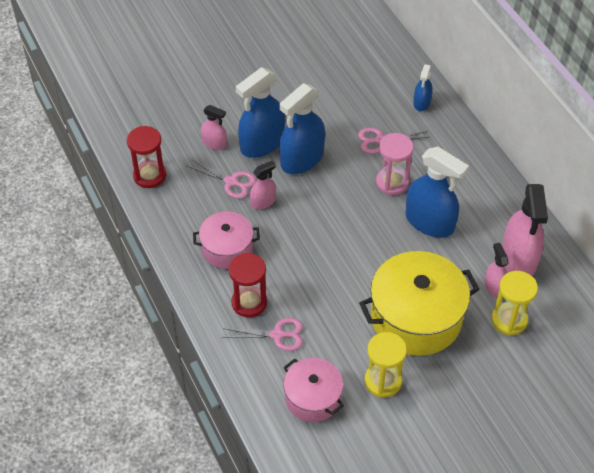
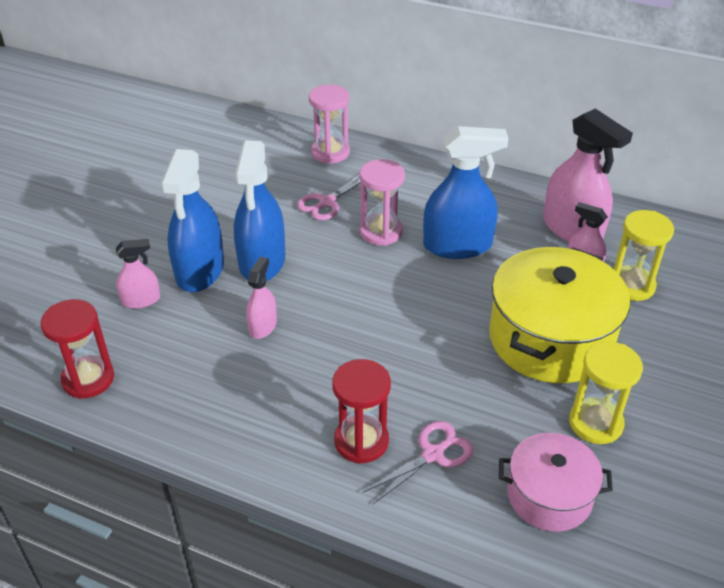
camera: 40 degrees left, 10 degrees down
(227, 249) = (272, 400): pink pot -> none
(231, 182) = (203, 327): pink scissors -> none
(421, 103) = (330, 152): blue spray bottle -> pink hourglass

